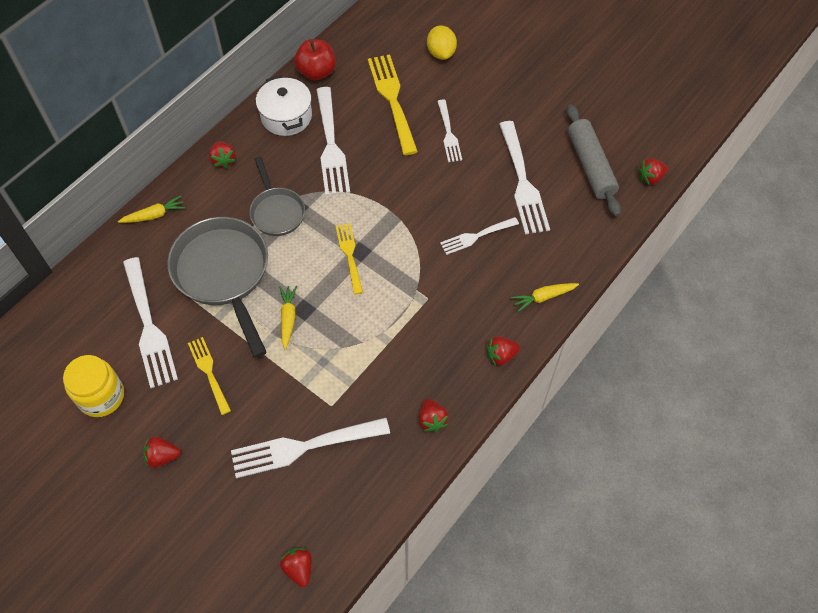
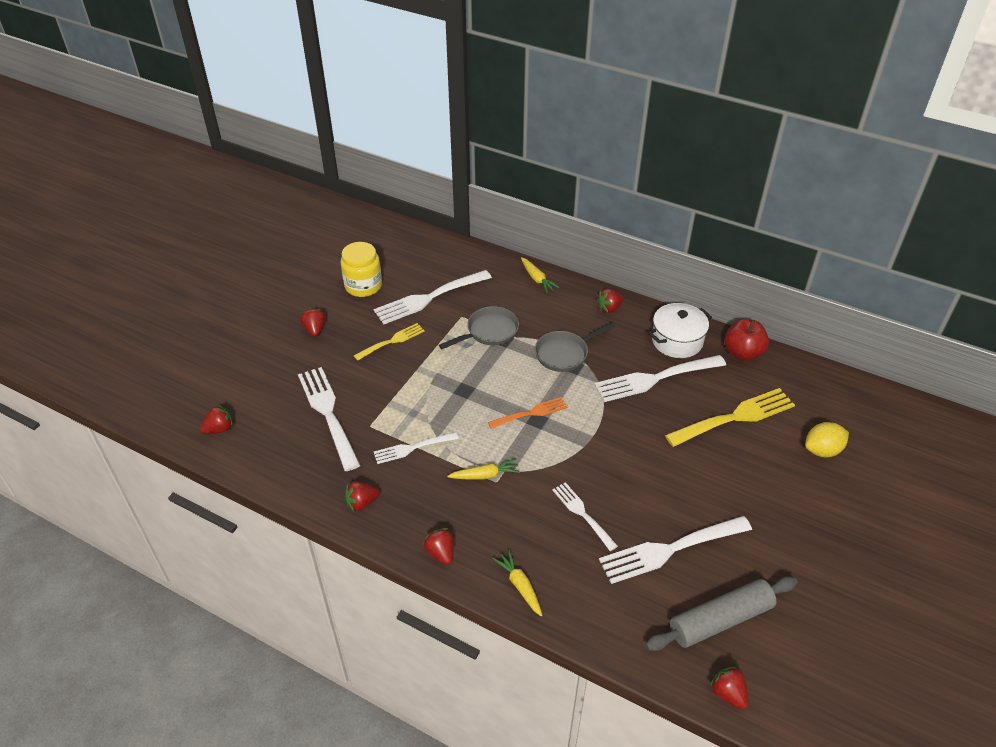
camera: 80 degrees right, 15 degrees down
(224, 274) = (489, 332): grey pan -> grey pan, size x0.58
(288, 318) = (453, 381): yellow carrot -> yellow carrot (485, 475)
(349, 255) = (531, 413): yellow fork -> orange fork
(448, 134) = (710, 472): white fork -> white fork (412, 448)

